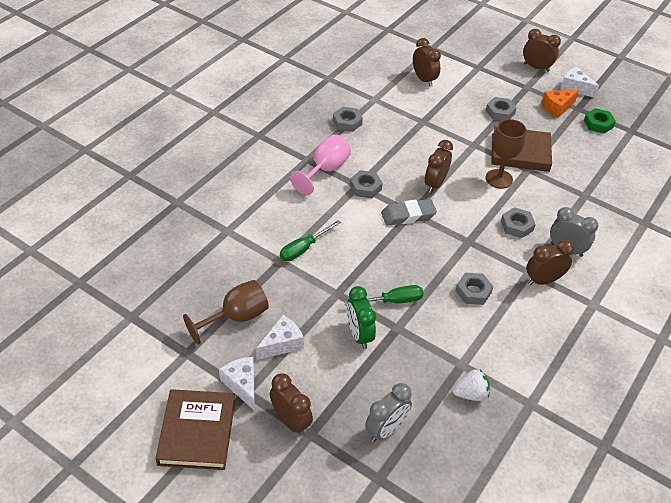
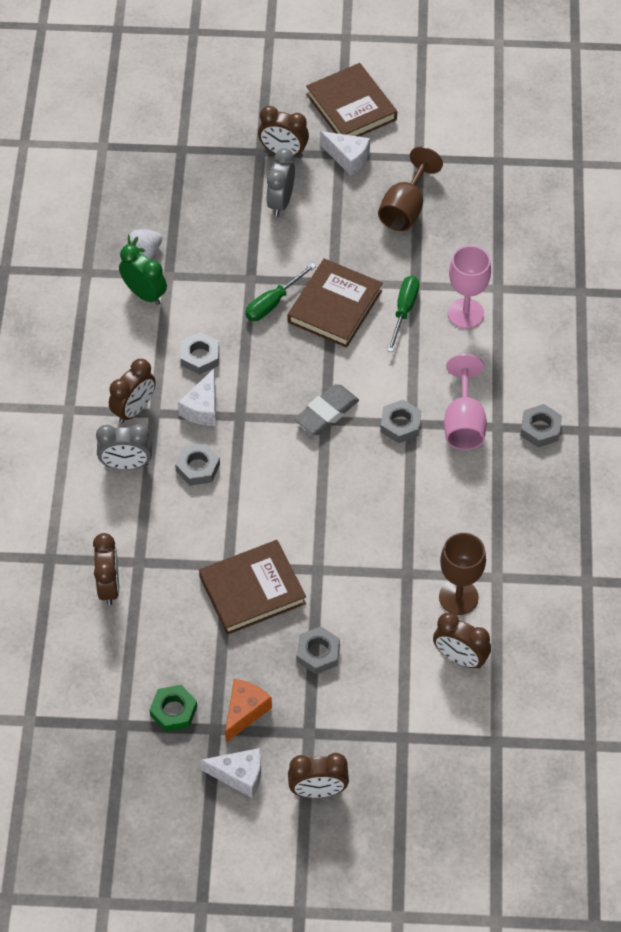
camera: 150 degrees right, 10 degrees up
(264, 226) = (465, 313): none -> pink goblet
(282, 344) = (344, 208): white cheese -> white cheese (202, 408)
(347, 122) = (498, 513): grey nut -> grey nut (540, 429)
(350, 276) = (334, 306): none -> brown book
(359, 335) = (281, 252): green clock -> green clock (144, 294)
(386, 429) = (200, 186): grey clock -> grey clock (281, 202)
(435, 184) = (325, 475): brown clock -> brown clock (109, 586)
(499, 179) = (255, 528): brown goblet -> brown goblet (458, 597)

